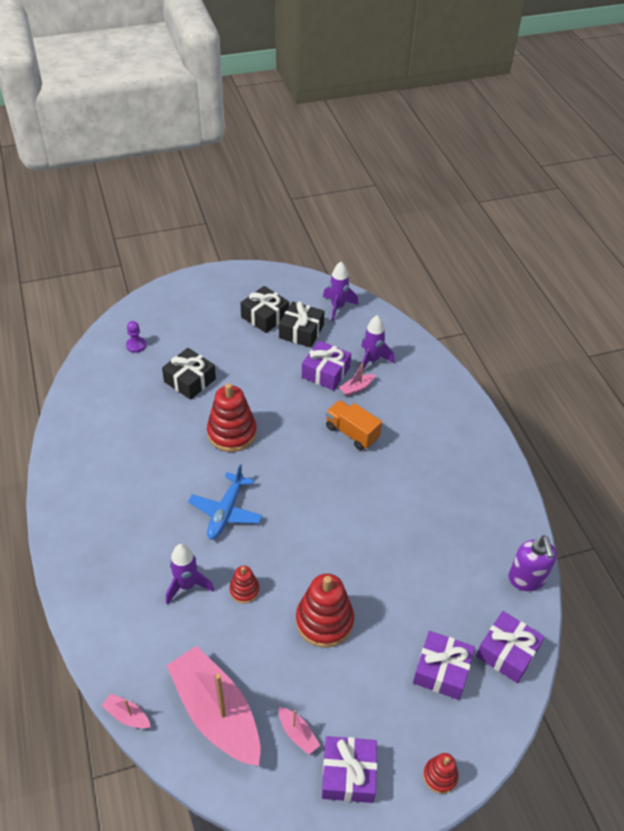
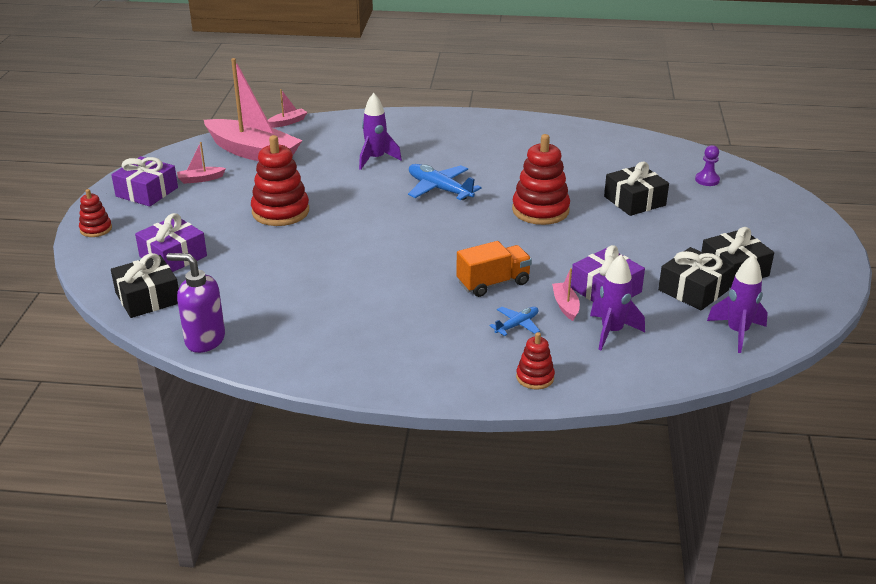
camera: 115 degrees right, 15 degrees down
(216, 713) = (253, 152): pink boat -> pink boat turned 45 degrees clockwise
(244, 590) = (347, 182): red stacking toy -> red stacking toy (535, 377)
(393, 407) = (517, 325): none -> blue plane
(507, 652) = (148, 298): purple gift -> black gift

